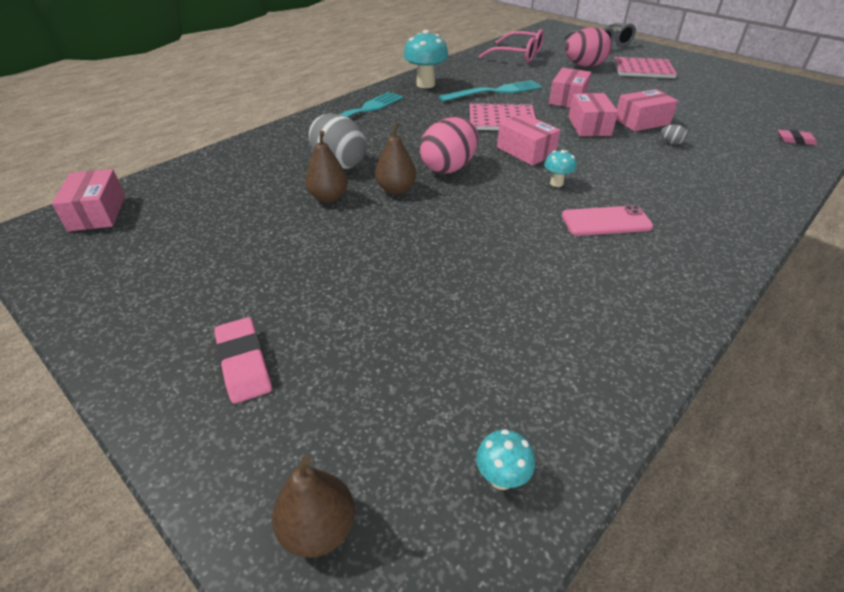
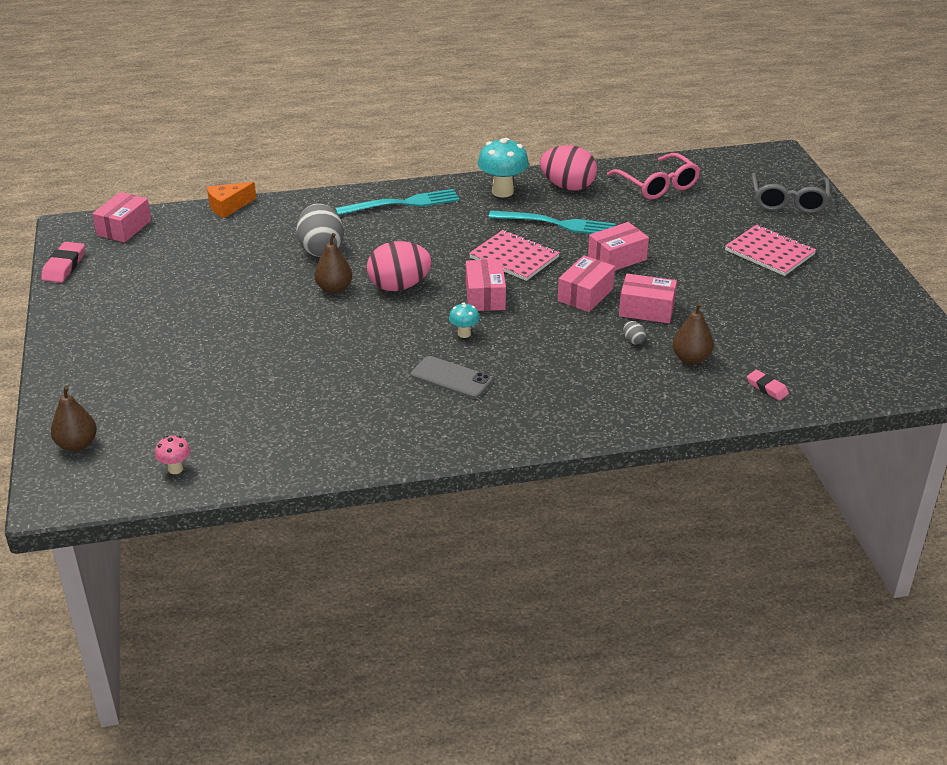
camera: 35 degrees right, 5 degrees down
(201, 159) = (228, 206): none -> orange cheese
(244, 364) = (116, 361): pink eraser -> pink eraser (64, 266)
(328, 197) = (279, 275): brown pear -> brown pear (691, 358)
(501, 478) = (175, 469): turquoise mushroom -> pink mushroom
(584, 66) = (709, 224): pink egg -> pink egg (568, 187)
(606, 221) = (451, 378): pink phone -> grey phone

